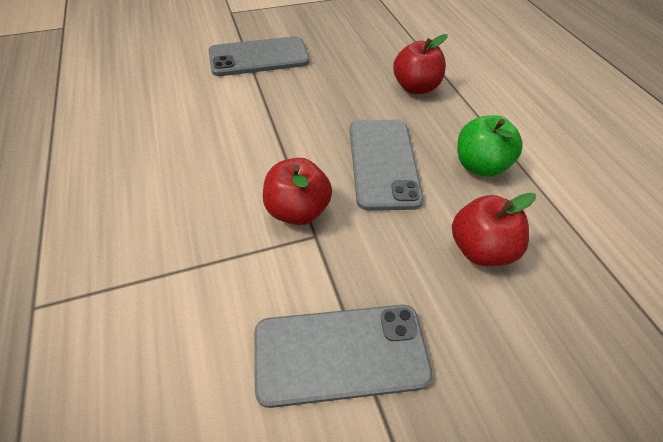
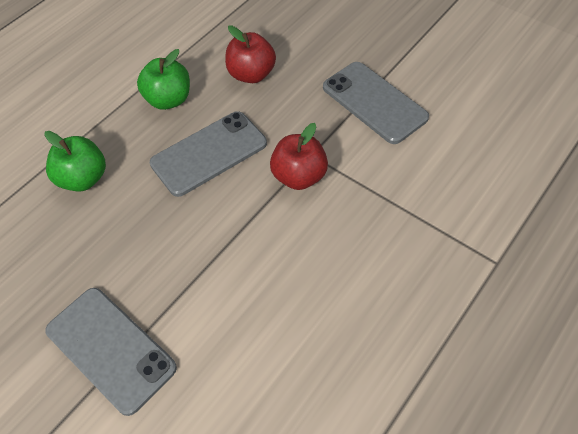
camera: 120 degrees left, 5 degrees up
(415, 87) = (83, 178): red apple -> green apple

